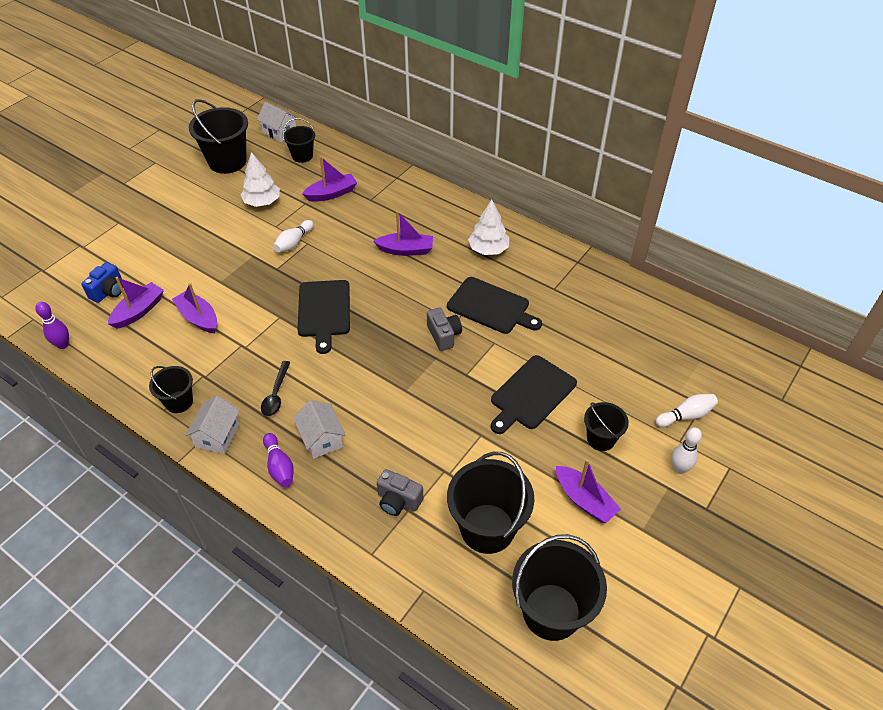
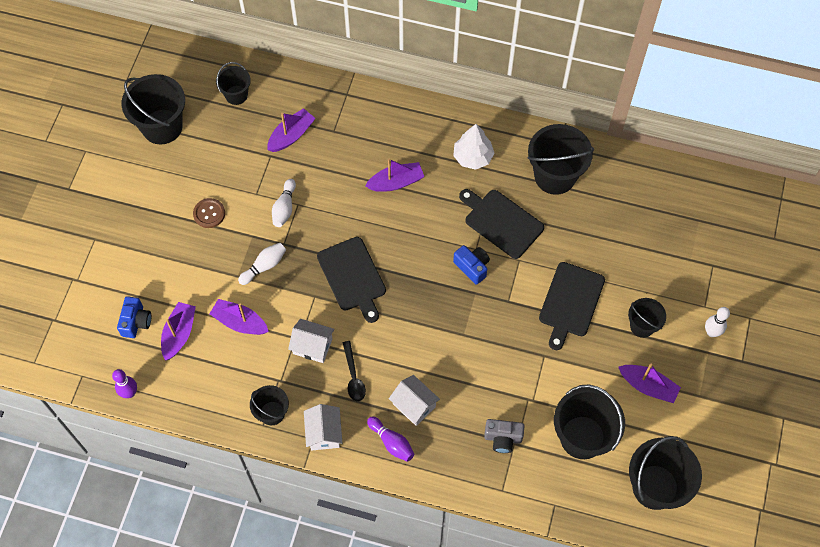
camera: 20 degrees left, 15 degrees up
(226, 230) = (209, 213): none -> brown button
(262, 202) = (227, 168): white tree -> none
(279, 132) = (195, 69): white house -> white house (312, 346)
(444, 335) = (472, 267): grey camera -> blue camera
(491, 307) = (501, 222): black cutting board -> black cutting board turned 150 degrees counterclockwise
(562, 284) = (555, 176): none -> black bucket
(686, 416) = (702, 280): white bowling pin -> white bowling pin (264, 266)

